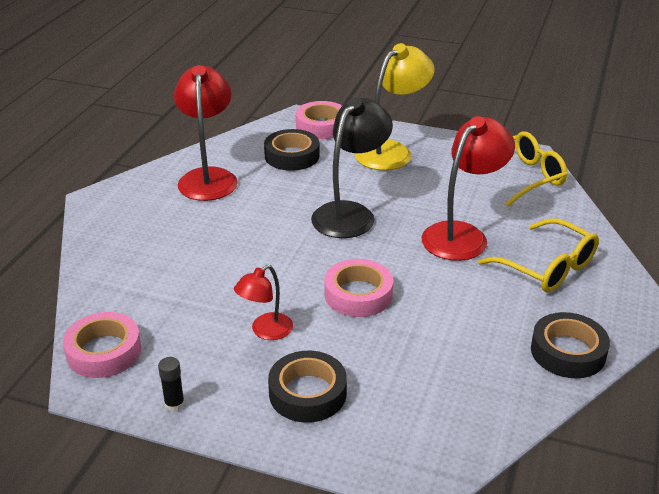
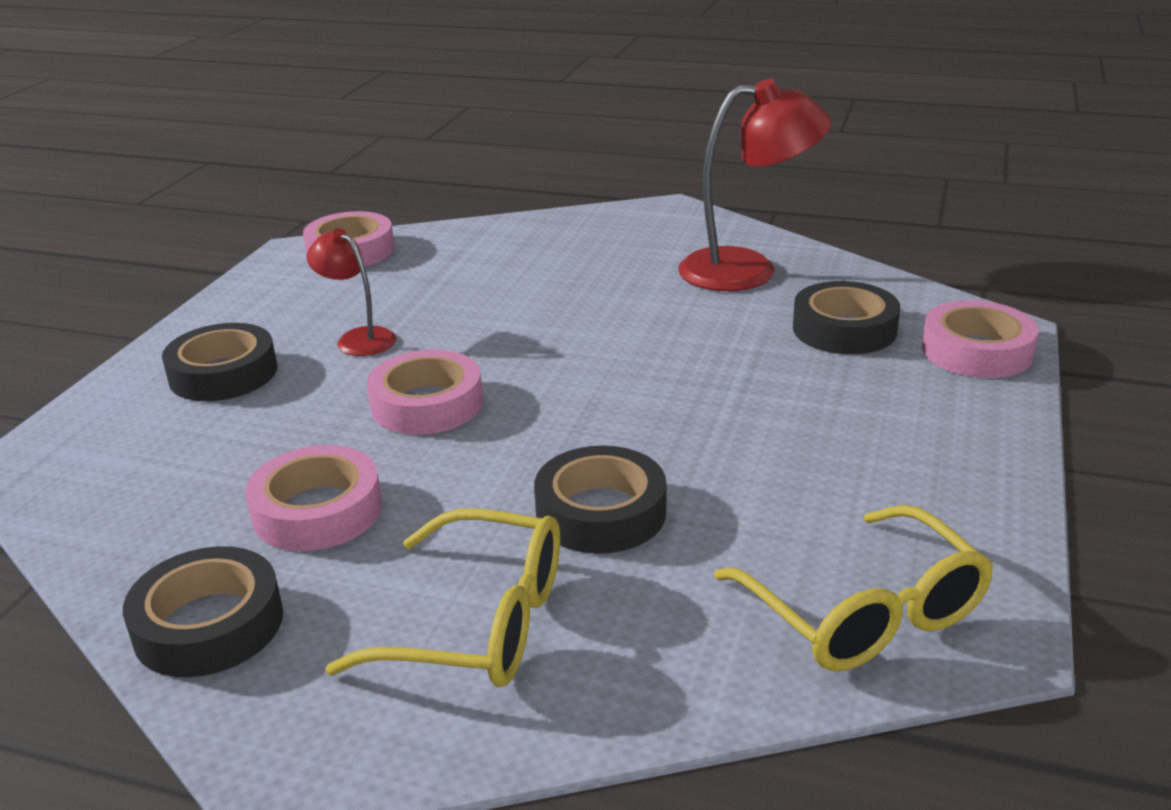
camera: 90 degrees right, 5 degrees down
(174, 404) = (244, 296): black glue stick -> none
(350, 213) = (662, 390): black lamp -> none
(391, 151) = (910, 429): yellow lamp -> none
(462, 235) = (601, 512): red lamp -> black tape
(469, 326) = (317, 510): none -> pink tape
(548, 268) = (480, 623): yellow glasses -> yellow glasses turned 120 degrees counterclockwise

